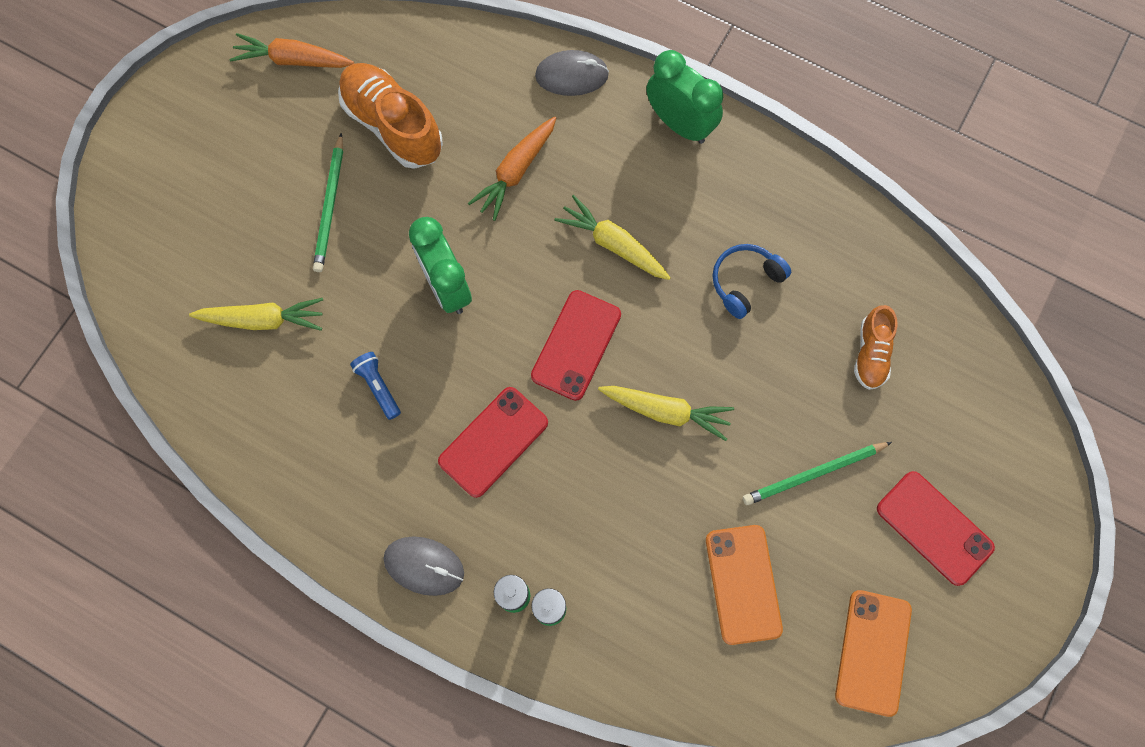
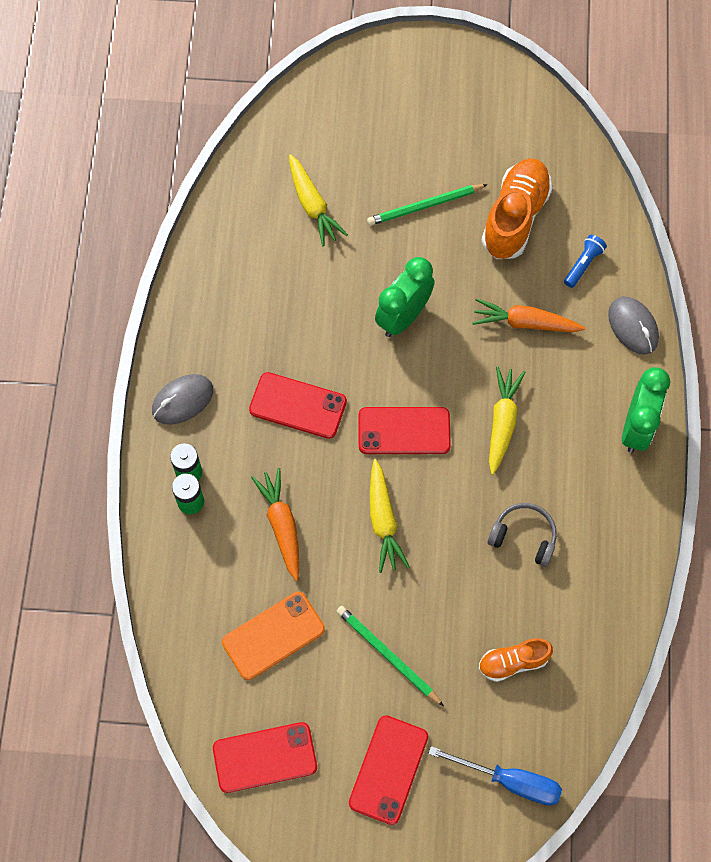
camera: 65 degrees right, 5 degrees down
(293, 60) = (530, 123): orange carrot -> orange carrot (281, 525)
(378, 387) = (300, 306): blue flashlight -> blue flashlight (583, 264)
(424, 566) = (182, 400): grey mouse -> grey mouse turned 60 degrees clockwise
(745, 282) = (523, 537): blue headphones -> grey headphones
(873, 652) = (265, 757): orange phone -> red phone
(990, 413) = (510, 781): none -> blue screwdriver

